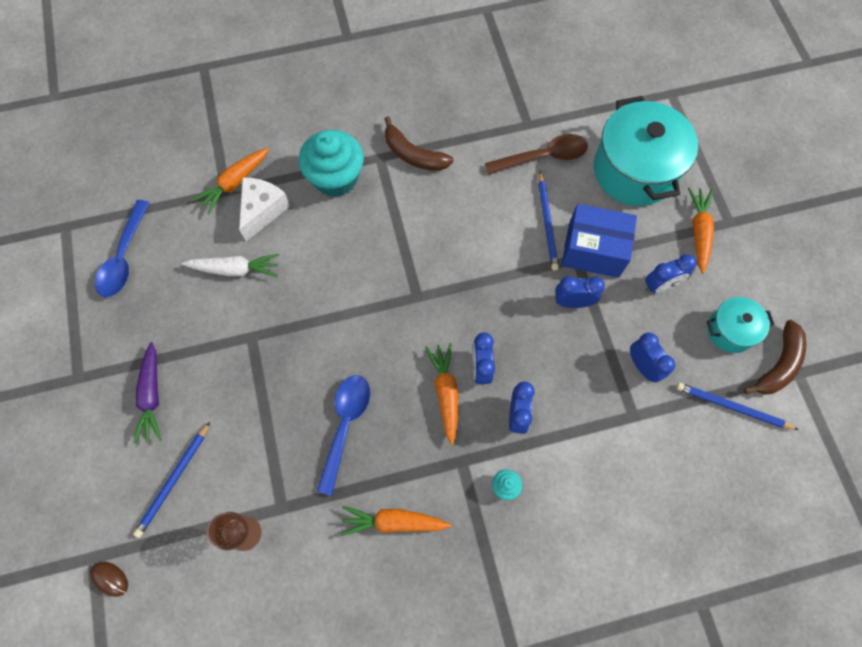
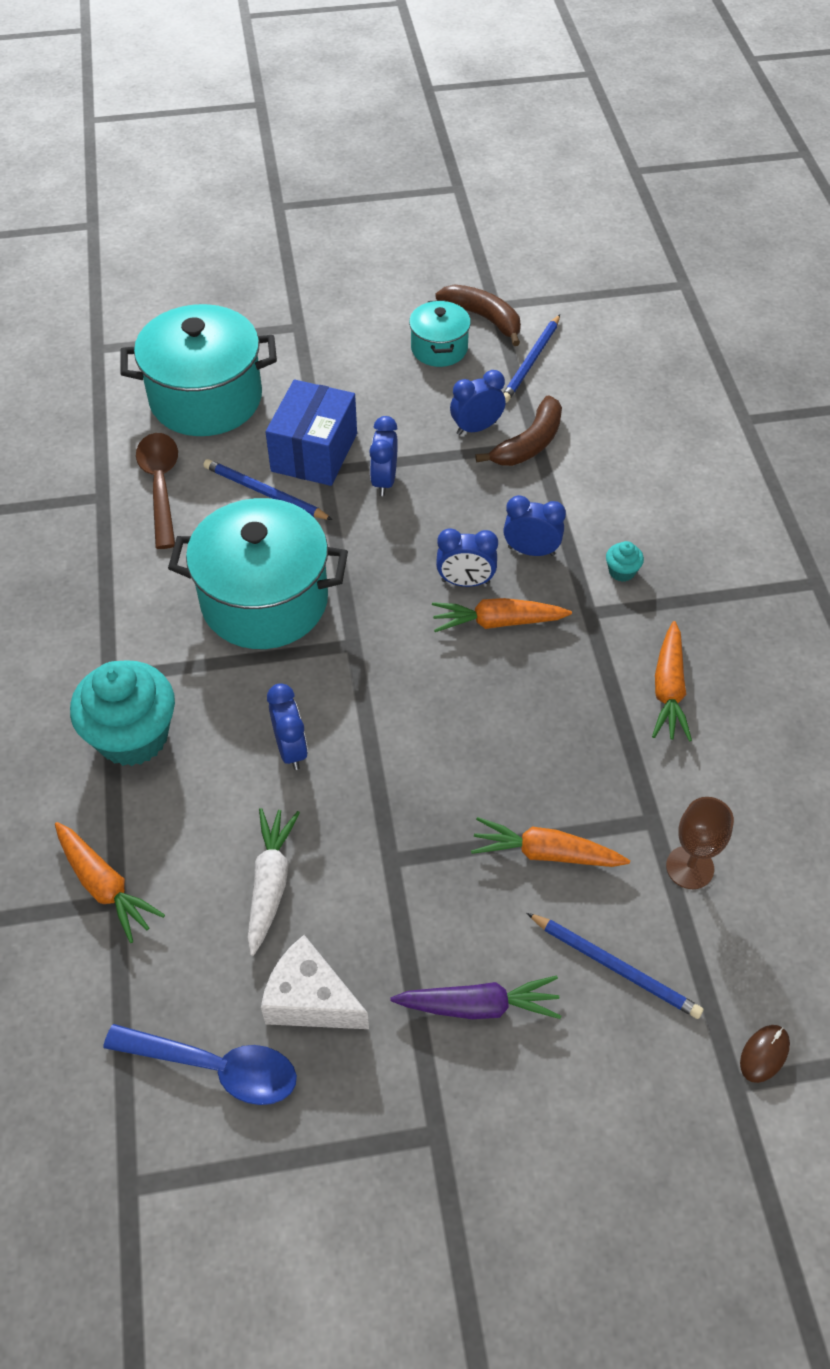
camera: 85 degrees left, 15 degrees down
(262, 211) = (169, 842): white cheese -> white cheese (310, 1000)
(345, 425) = (537, 739): blue spoon -> none
(413, 154) = (116, 633): brown banana -> brown banana (529, 444)
(449, 236) = (264, 600): none -> turquoise pot
(547, 223) = (265, 493): blue pencil -> blue pencil turned 150 degrees counterclockwise
(660, 285) = (373, 398): blue clock -> blue clock (291, 749)
(699, 232) = (307, 354): orange carrot -> orange carrot (545, 853)

